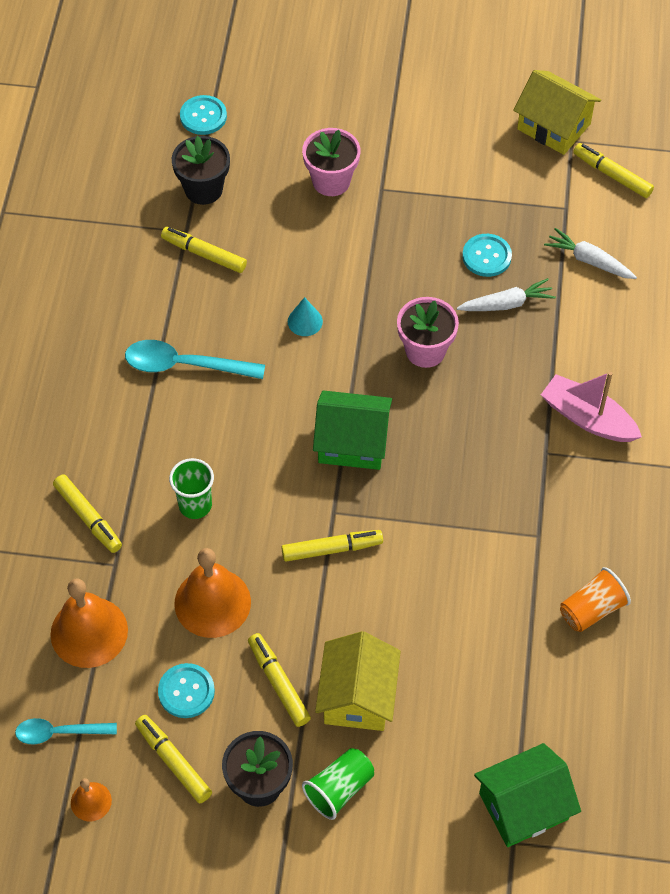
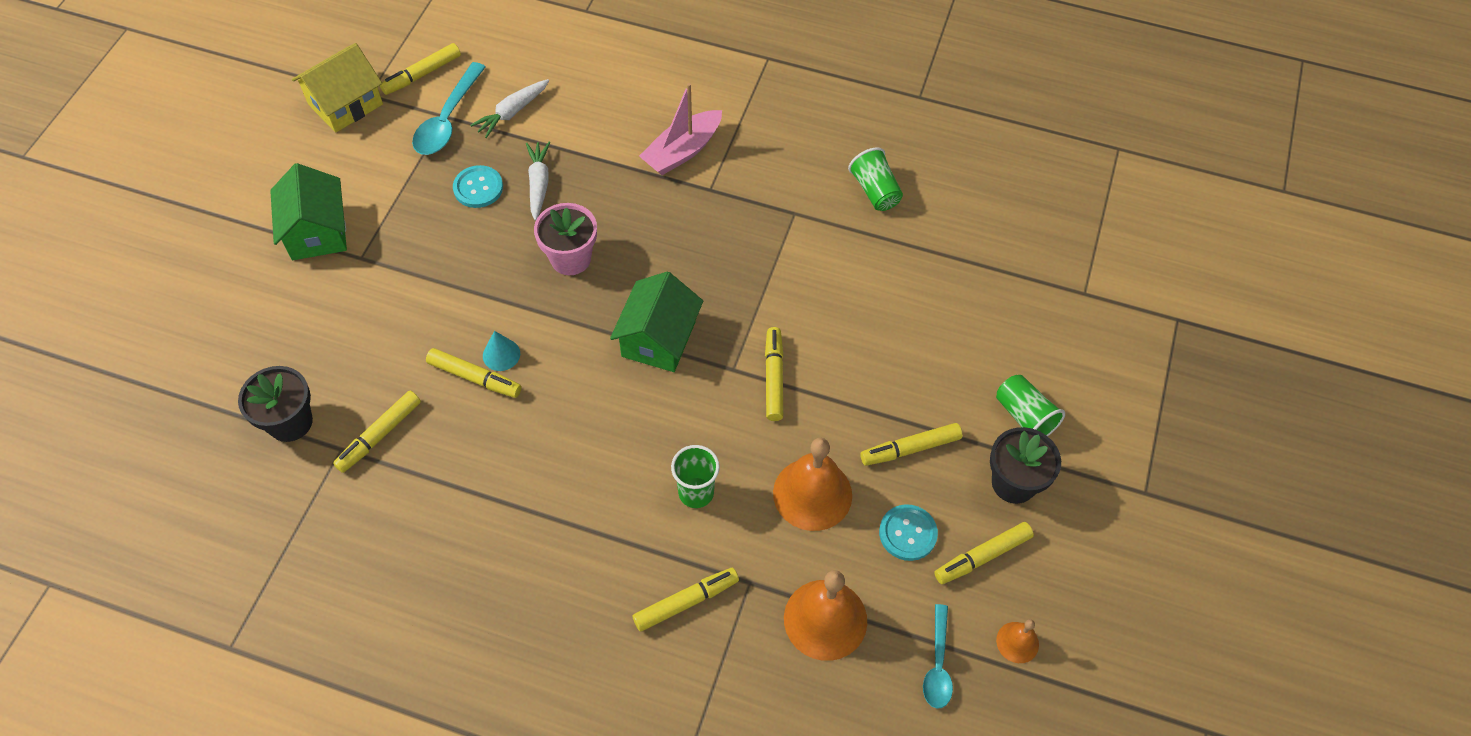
camera: 80 degrees left, 0 degrees up
(184, 365) = (519, 477): turquoise spoon -> turquoise spoon (447, 120)
(203, 116) = (186, 406): turquoise button -> none
(276, 307) = (475, 377): none -> yellow marker
(331, 181) = (331, 299): pink flower pot -> none
(358, 696) = (933, 384): yellow house -> none
(523, 806) = (1053, 279): green house -> green house (317, 232)
(591, 609) = (875, 191): orange cup -> green cup

